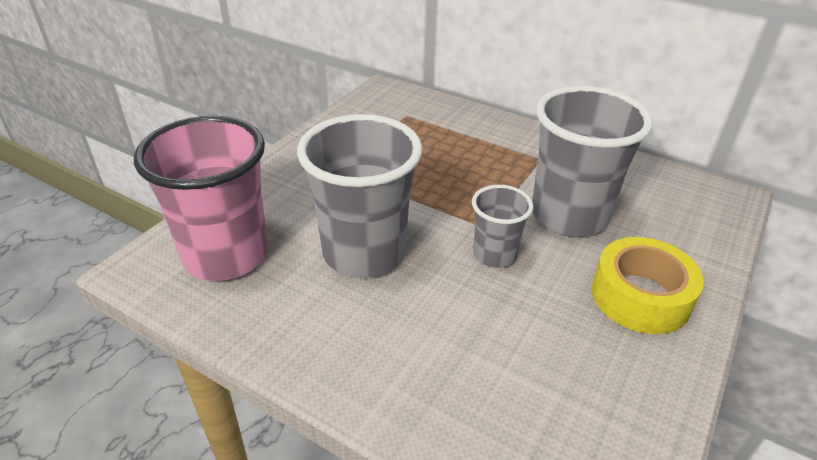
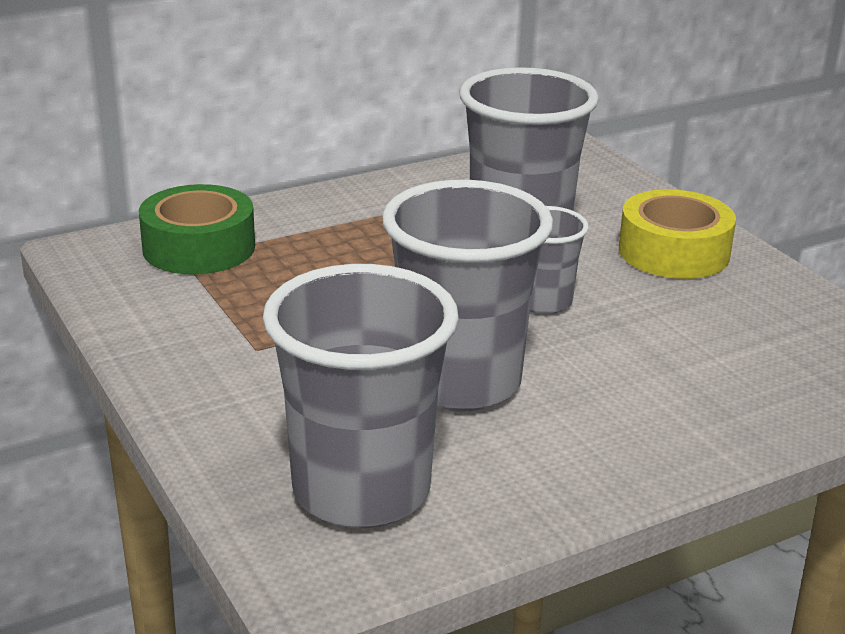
camera: 60 degrees left, 10 degrees down
(226, 256) = (361, 491): pink cup -> grey cup
(422, 115) = (199, 247): none -> green tape

